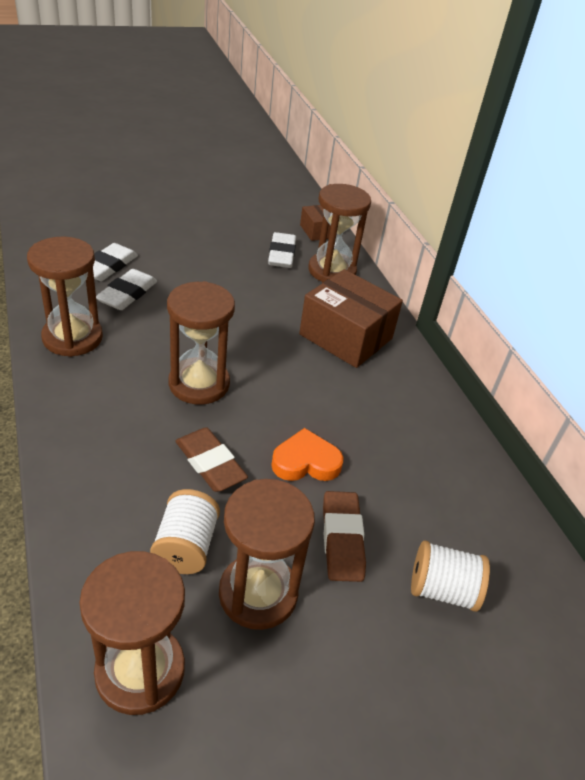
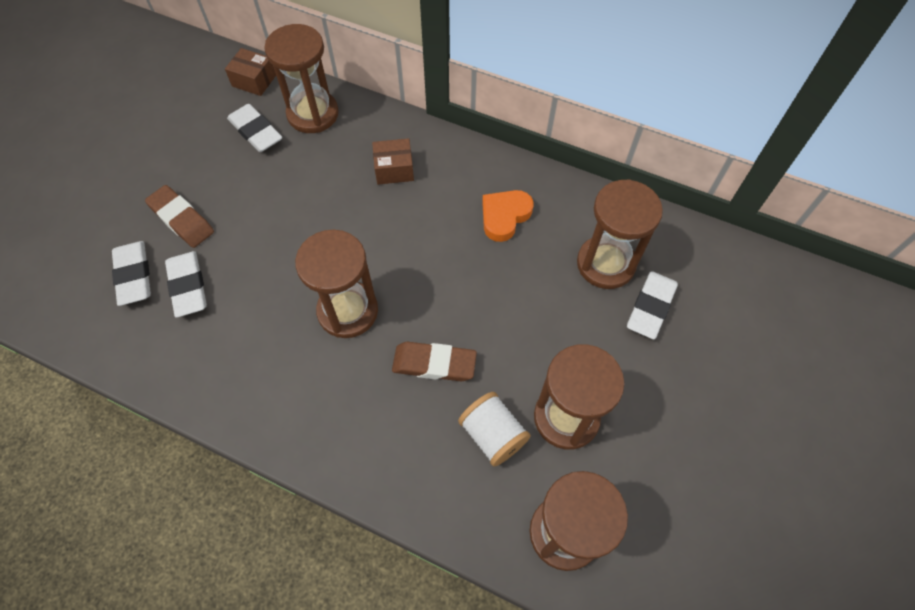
camera: 40 degrees left, 20 degrees up
(72, 337) = (203, 367): brown hourglass -> brown hourglass (605, 264)
(306, 462) = (487, 300): orange heart -> orange heart (504, 216)
(342, 539) = (568, 332): brown eraser -> brown eraser (182, 219)
(346, 336) = (394, 169): brown box -> brown box, size x0.52
(442, 590) = (650, 307): white spool -> white eraser

